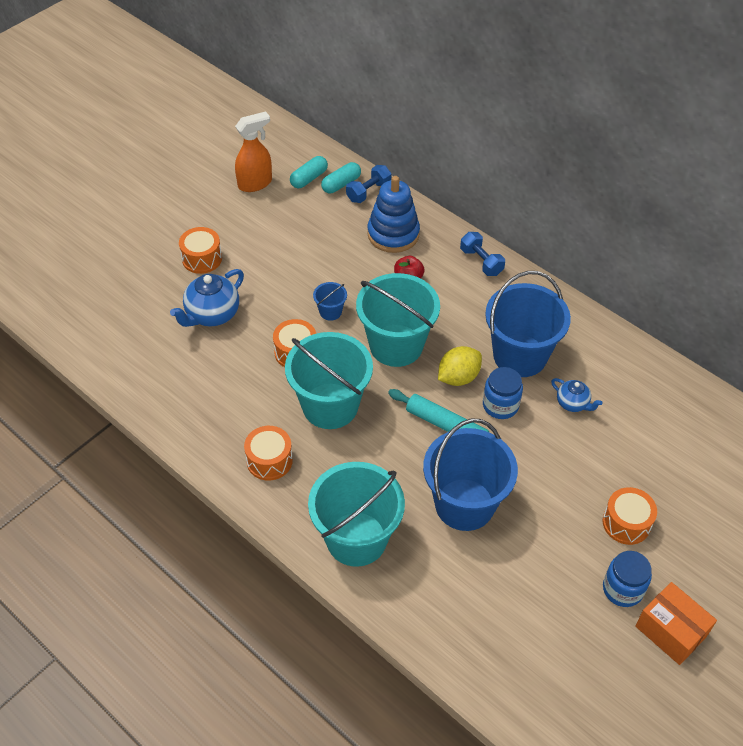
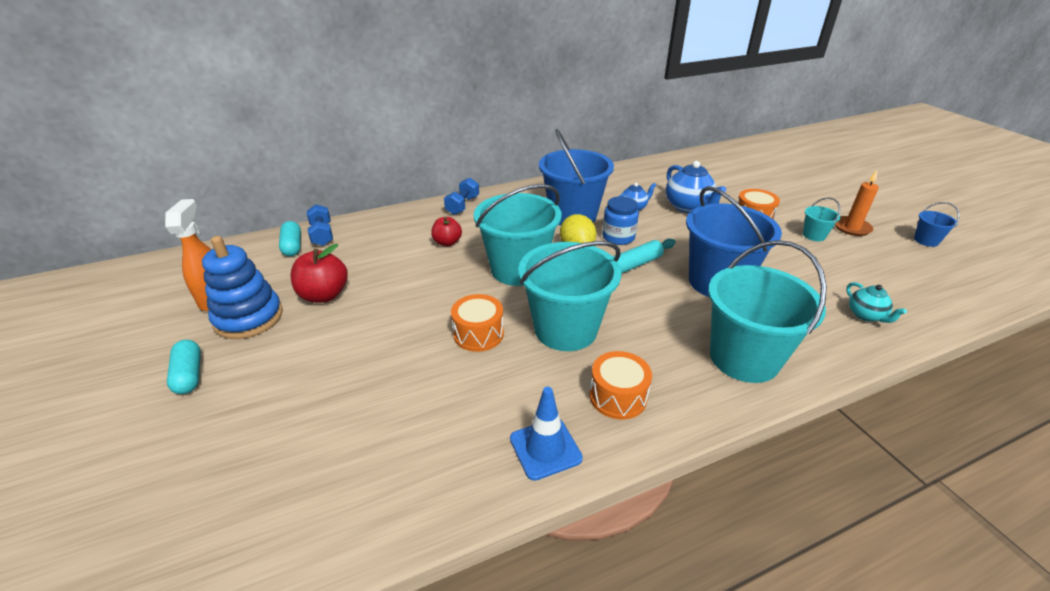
camera: 65 degrees left, 15 degrees down
(202, 258) = (271, 371): orange drum -> none
(202, 432) = (545, 448): none -> blue traffic cone
(212, 315) = (367, 387): blue teapot -> blue teapot (688, 207)
(291, 239) = (324, 295): none -> red apple
(309, 178) = (259, 262): turquoise capsule -> turquoise capsule (189, 375)
(330, 312) = (444, 296): blue bucket -> blue bucket (926, 240)
(393, 234) = (387, 236): blue stacking toy -> blue stacking toy (249, 318)
(476, 638) = (866, 315): none -> turquoise teapot
(481, 262) = (462, 205): blue dumbbell -> blue dumbbell turned 60 degrees counterclockwise
(622, 589) = (814, 235): blue jar -> turquoise bucket
(670, 631) = (851, 228): orange box -> orange candle

